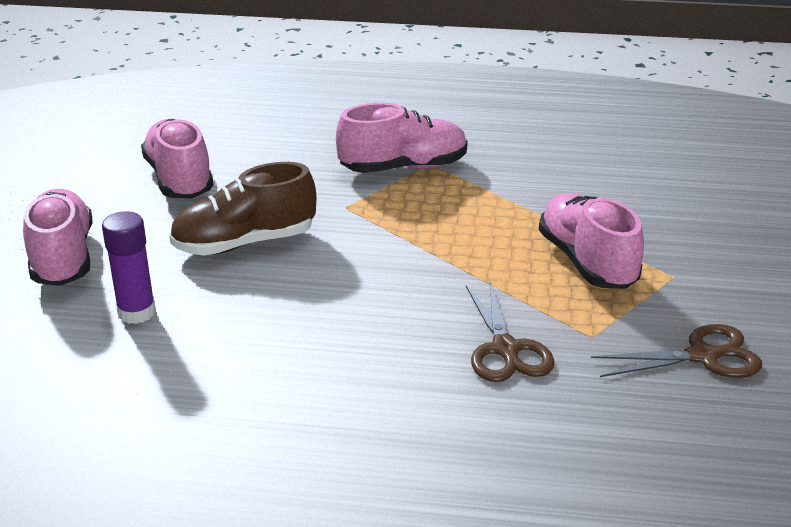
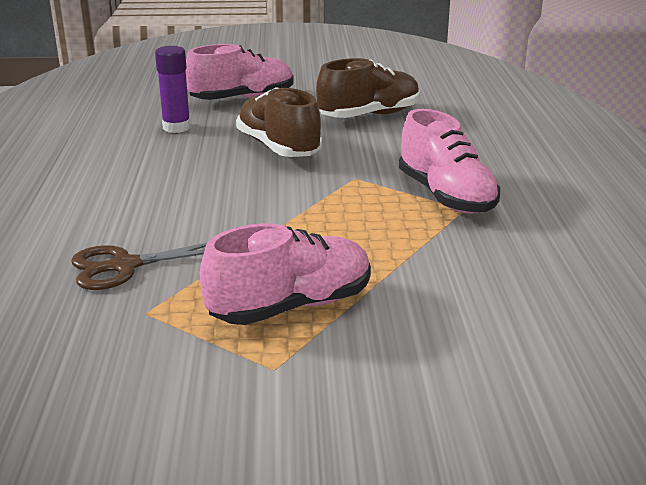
camera: 80 degrees right, 5 degrees down
(179, 179) = (369, 115): pink shoe -> brown shoe
(704, 356) = (105, 387): brown scissors -> none

